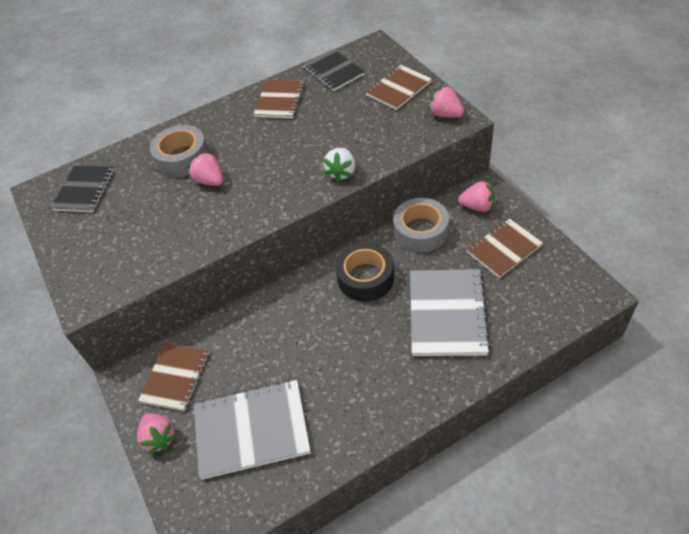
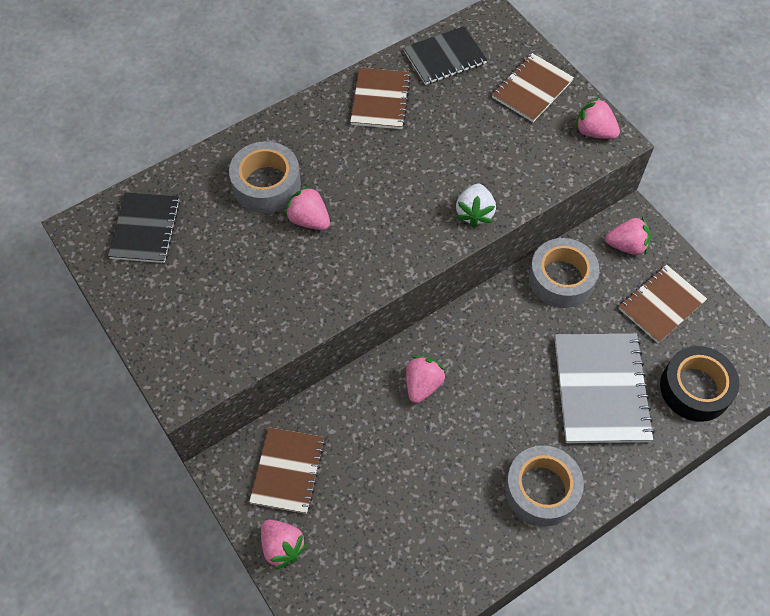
camera: 10 degrees left, 10 degrees up
(252, 430) = (390, 535): grey notebook -> none
(297, 311) = (423, 385): none -> pink strawberry
(333, 71) = (444, 57): black notebook -> black notebook turned 75 degrees counterclockwise
(365, 278) = (500, 341): black tape -> black tape (695, 388)
(387, 394) = (541, 489): none -> grey tape

